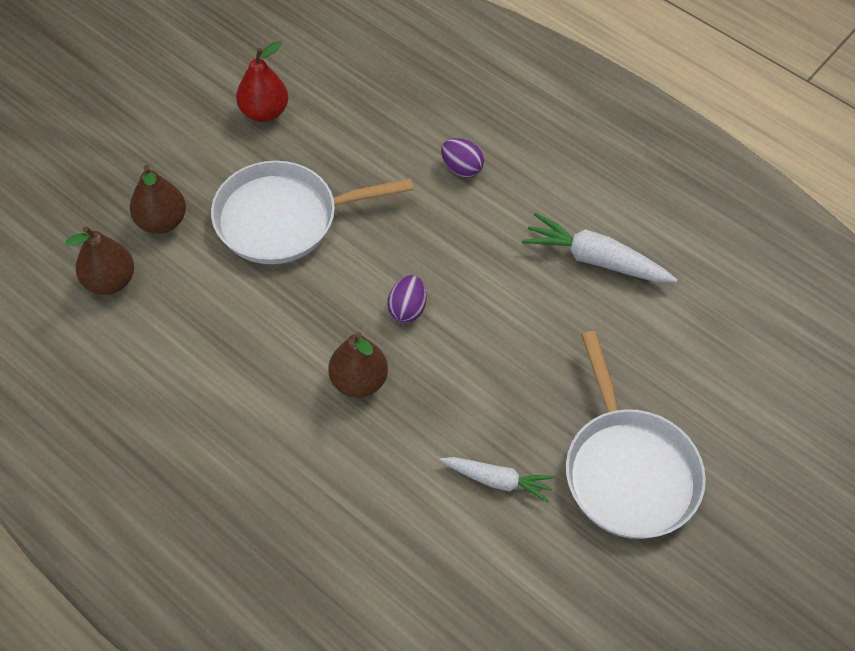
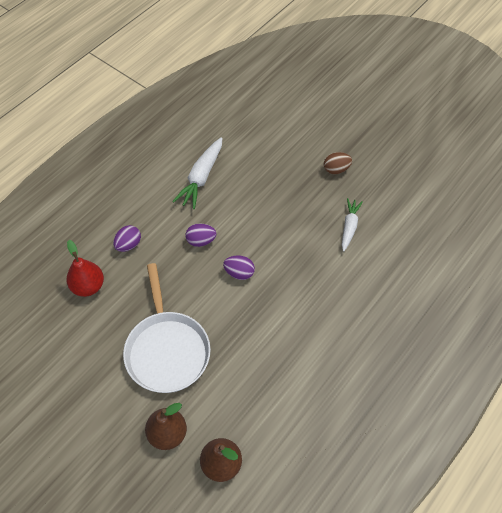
camera: 90 degrees left, 0 degrees up
(264, 112) = (66, 371): red pear -> red pear (88, 286)
(358, 381) = (292, 297): brown pear -> none
(468, 259) = (201, 241): none -> purple egg
(628, 471) = (336, 170): white pan -> brown egg

